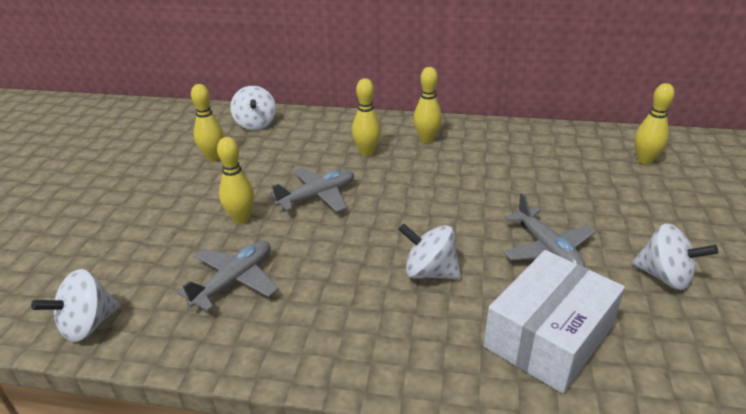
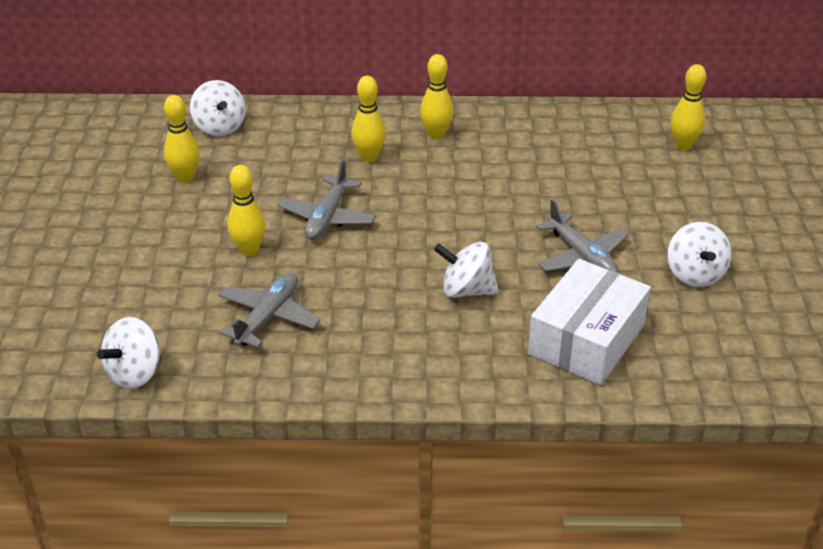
camera: 10 degrees left, 5 degrees up
(317, 196) = (327, 217): grey plane -> grey plane turned 150 degrees clockwise
(664, 277) = (694, 274): white spinning top -> white spinning top turned 60 degrees clockwise

